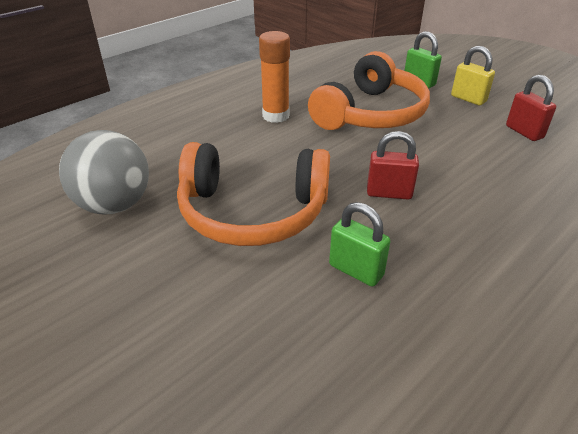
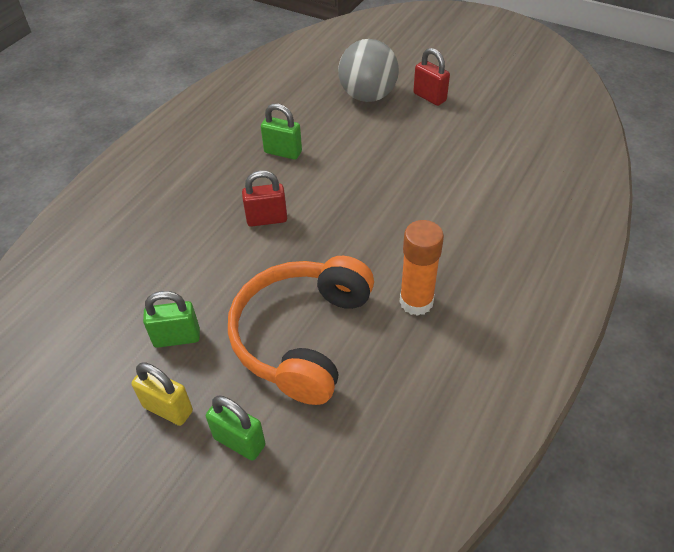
camera: 165 degrees right, 10 degrees up
(114, 205) = (483, 159): grey ball -> grey ball (368, 96)
(253, 212) = (373, 177): orange headphones -> none
(470, 127) = (177, 338): none -> green padlock
(524, 132) = (112, 345): red padlock -> red padlock (429, 97)

